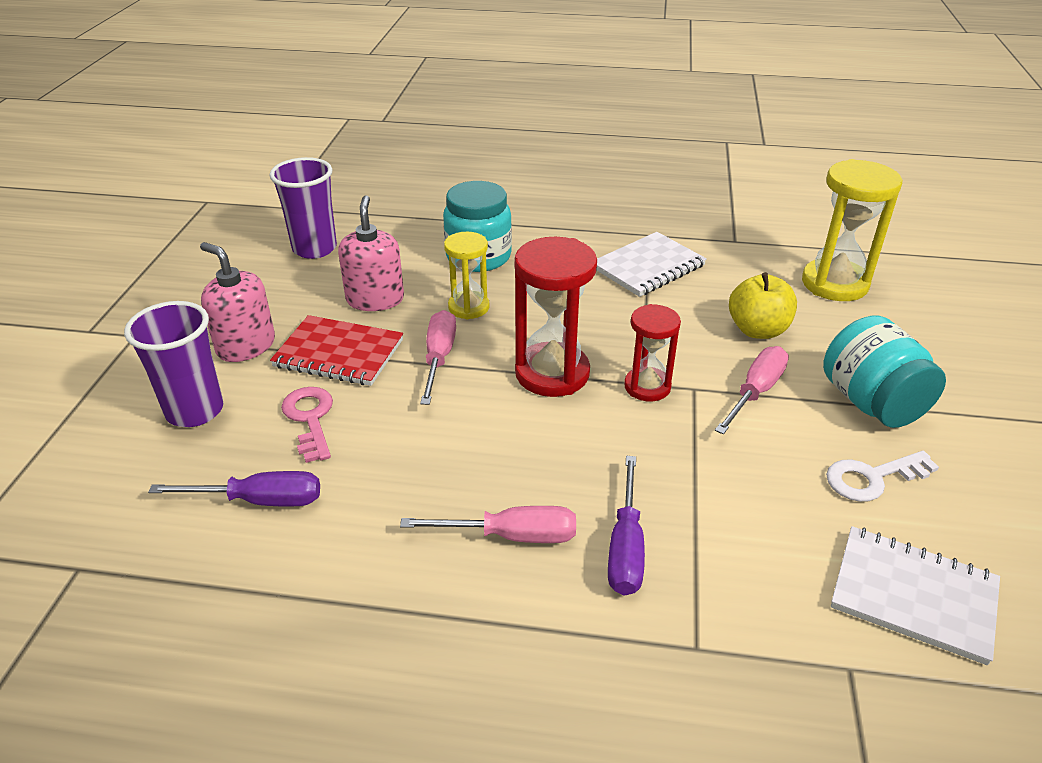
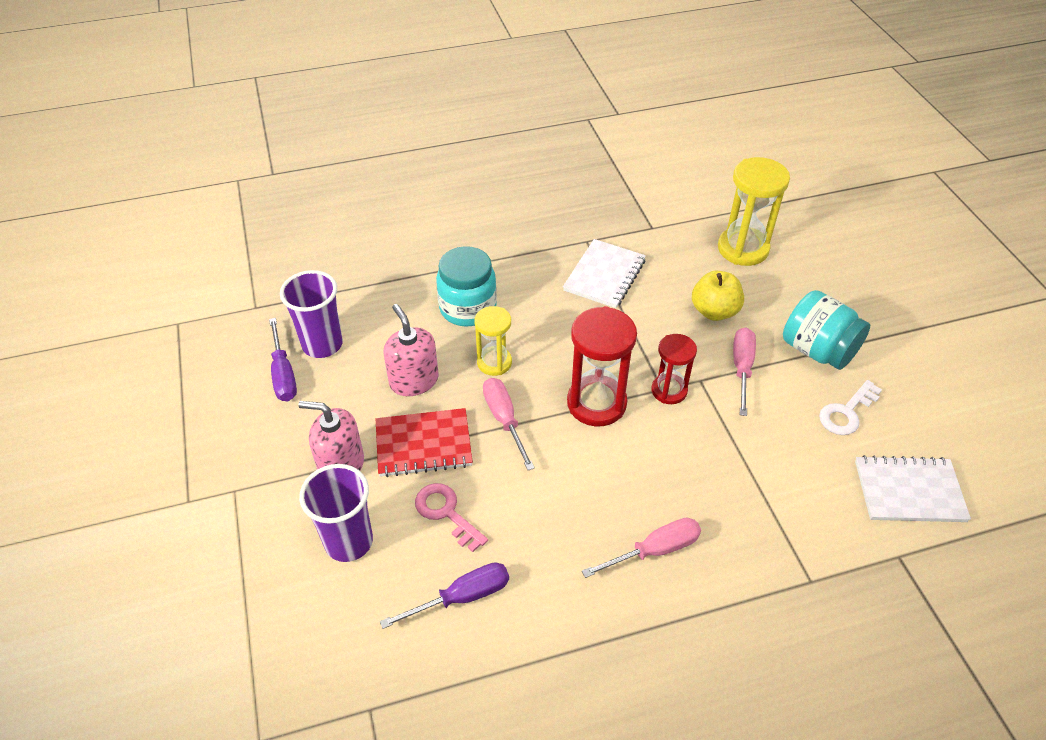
camera: 25 degrees left, 10 degrees up
(626, 547) = (731, 528): purple screwdriver -> purple screwdriver (283, 374)

